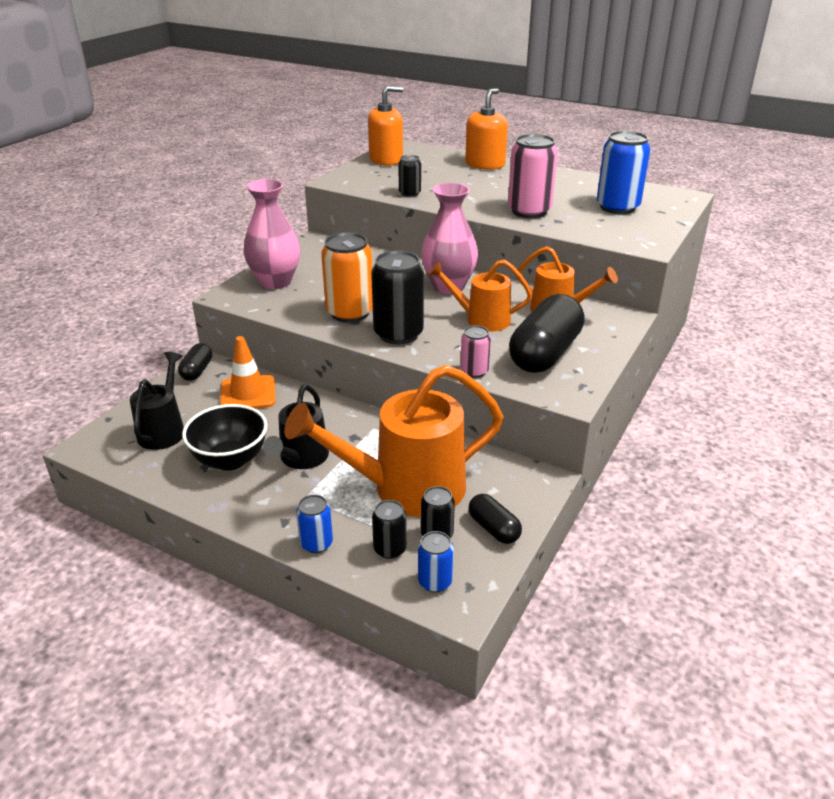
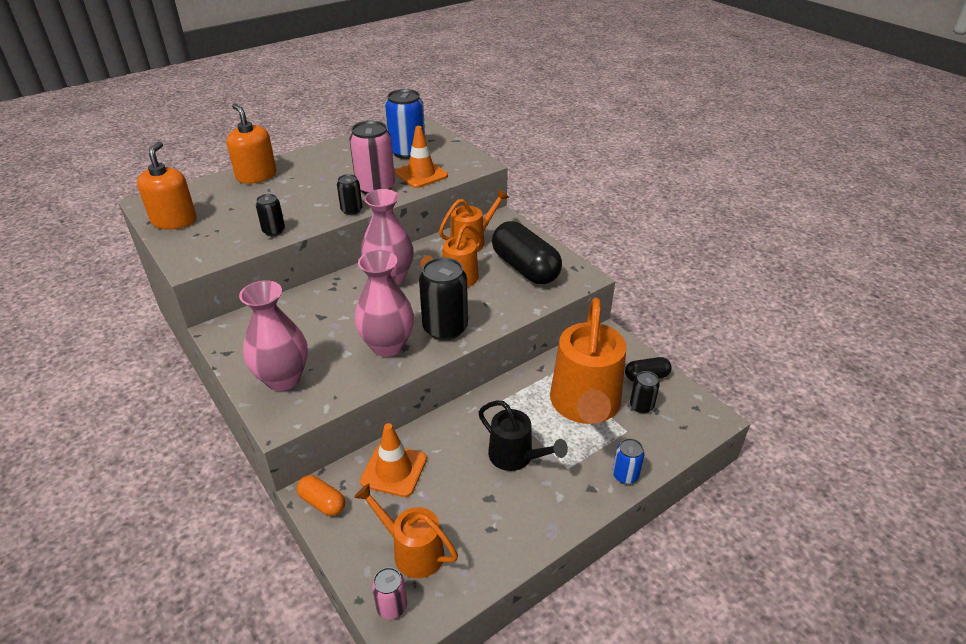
camera: 65 degrees left, 5 degrees up
(164, 429) = (411, 551): black watering can -> orange watering can
(197, 371) = (322, 502): black capsule -> orange capsule
(230, 459) = (491, 506): black bowl -> none
(350, 313) = (387, 346): orange can -> pink vase
(390, 549) = (647, 435): black can -> black can (351, 210)
(435, 581) = (687, 422): blue can -> none
(474, 371) = (526, 307): pink can -> pink can (391, 606)
(583, 224) = (421, 174): none -> orange traffic cone

